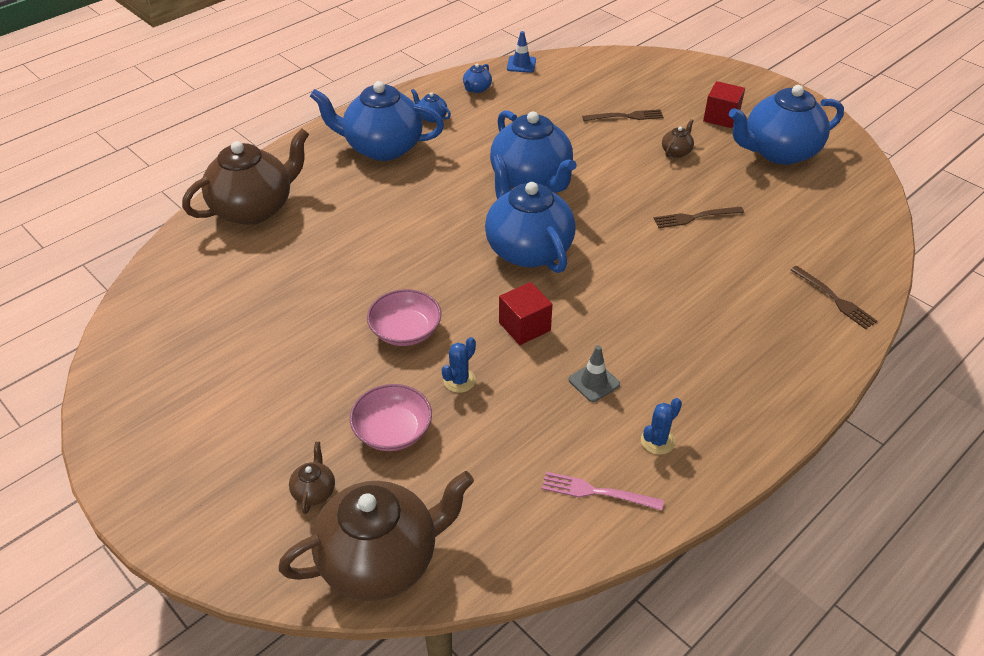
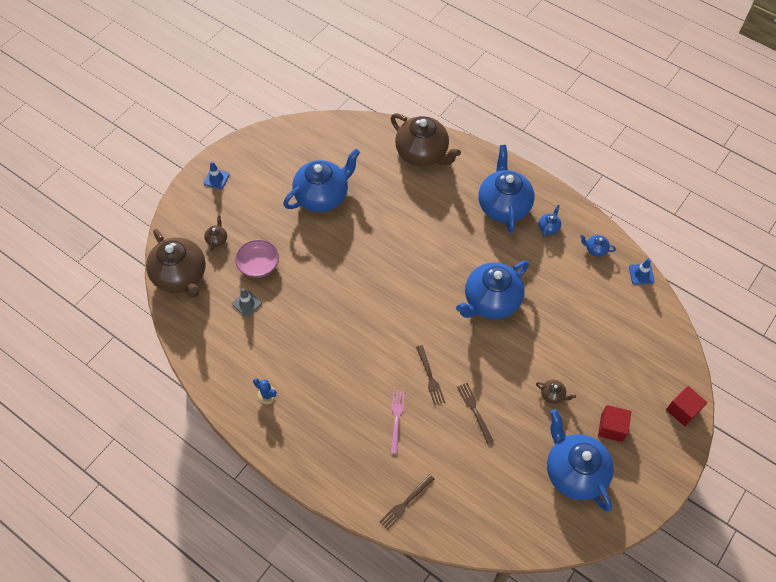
camera: 80 degrees right, 15 degrees up
(167, 482) = (216, 179): none -> blue traffic cone
(314, 491) = (217, 239): brown teapot -> brown teapot turned 75 degrees counterclockwise
(405, 331) = (332, 255): pink bowl -> none
(459, 380) = (298, 289): blue cactus -> none
(524, 326) = (346, 316): red cube -> red cube (682, 410)
(527, 249) = (417, 308): blue teapot -> blue teapot (322, 196)
(594, 382) = (307, 358): grey traffic cone -> grey traffic cone (247, 303)
(596, 492) = (229, 366): pink fork -> pink fork (396, 418)
(626, 116) = (590, 356): brown fork -> brown fork (430, 377)

